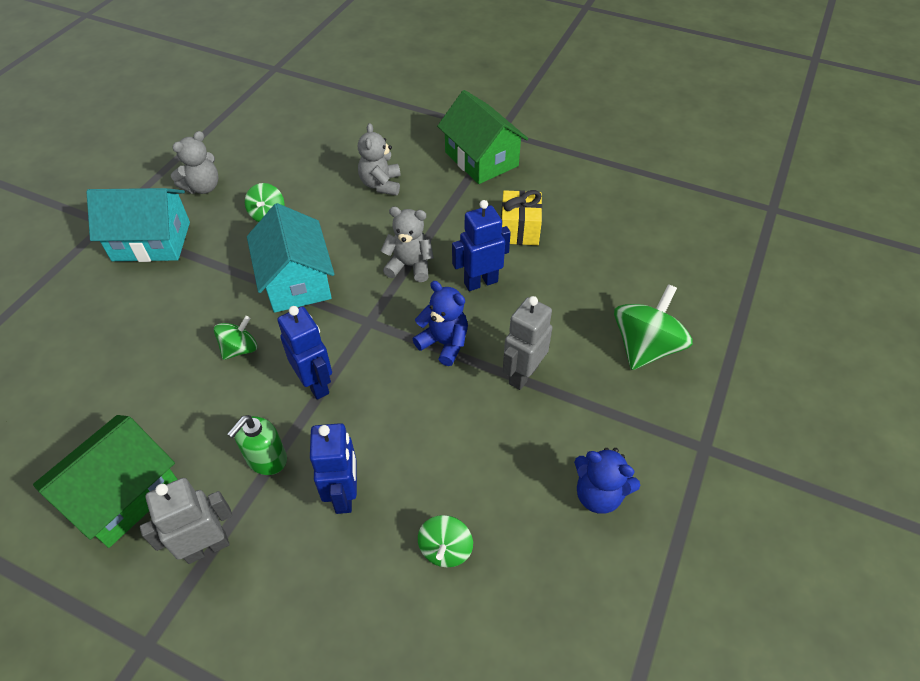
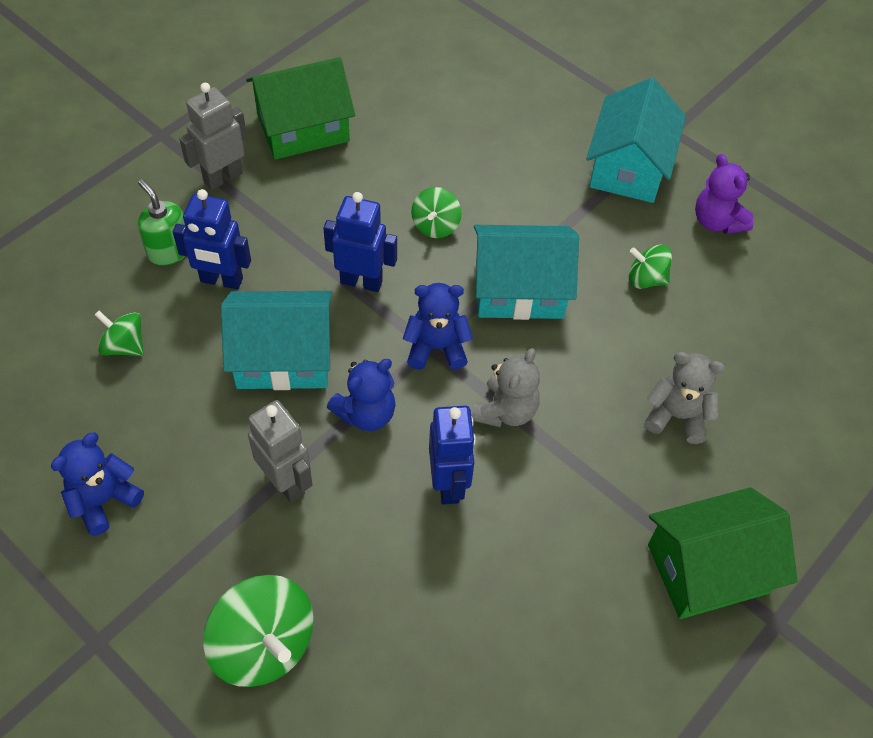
camera: 105 degrees right, 5 degrees up
(123, 494) = (303, 128): green house -> green house turned 75 degrees counterclockwise
(203, 187) = (717, 221): grey teddy bear -> purple teddy bear
(207, 547) = (223, 177): grey robot -> grey robot turned 120 degrees counterclockwise
(240, 349) = (435, 225): green spinning top -> green spinning top turned 45 degrees clockwise
(266, 459) = (289, 228): green soap dispenser -> green soap dispenser (169, 250)
(316, 384) = (361, 281): blue robot -> blue robot turned 150 degrees counterclockwise
(368, 317) = (436, 347): none -> blue teddy bear
(412, 414) = (283, 357): none -> turquoise house
(519, 230) = (532, 567): yellow gift -> none

